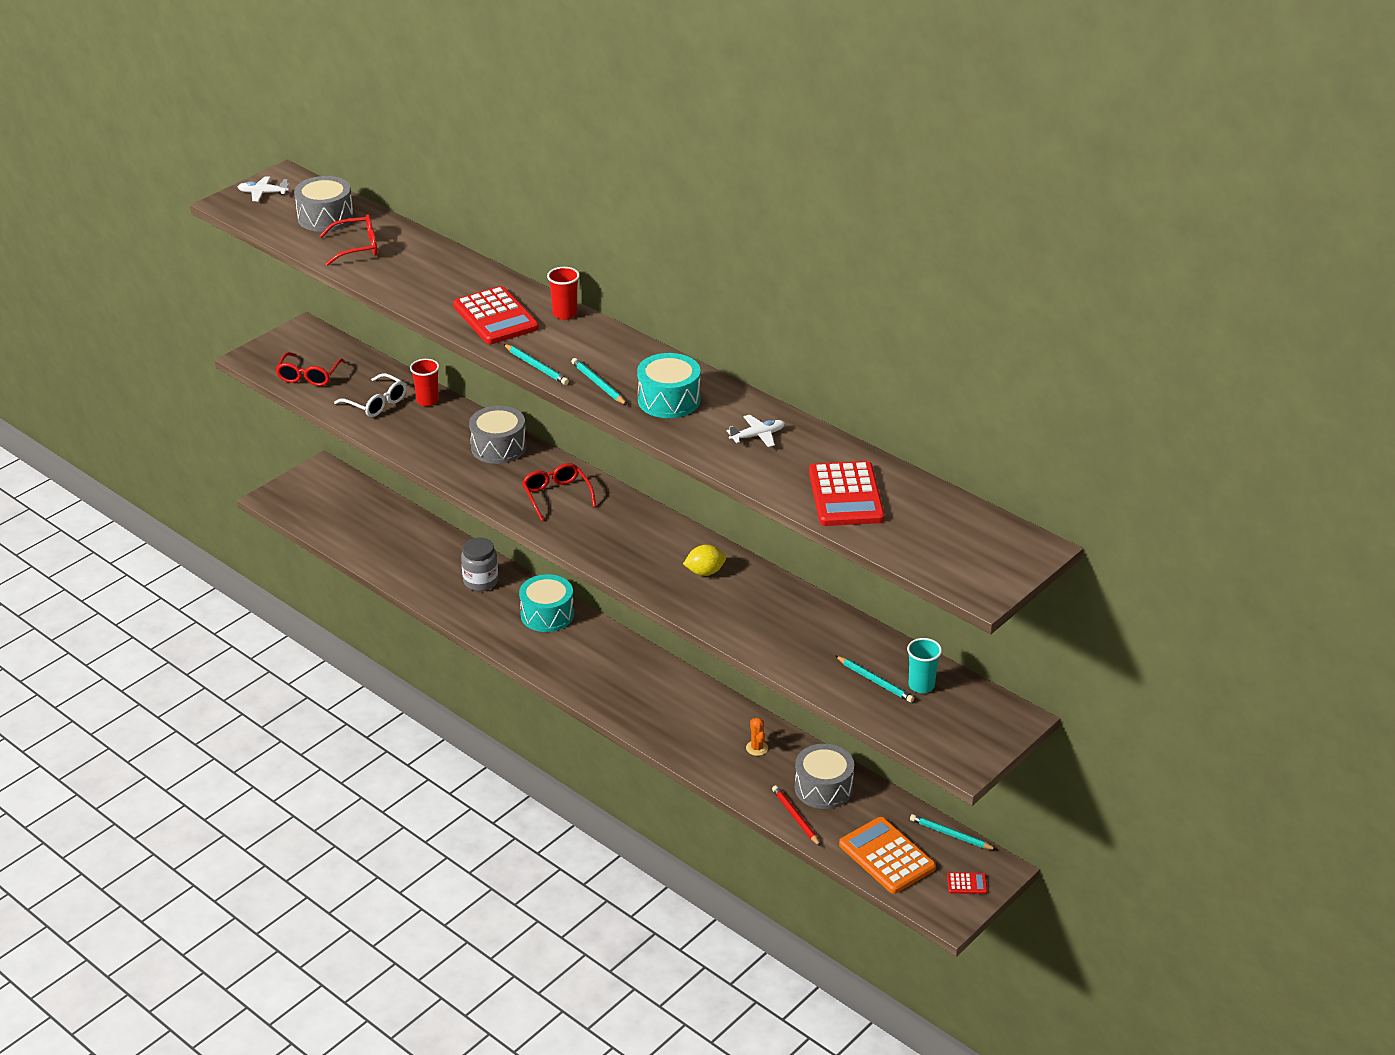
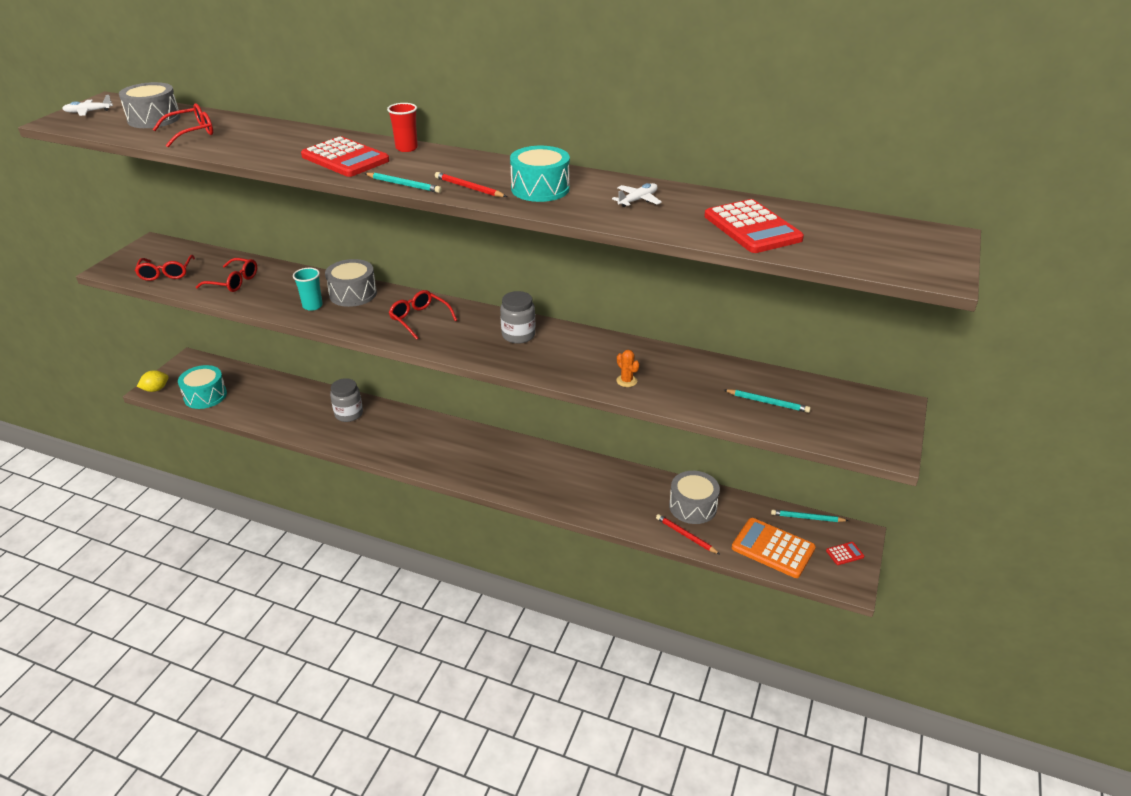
camera: 20 degrees left, 0 degrees up
(376, 403) = (233, 282): white glasses -> red glasses
(427, 401) = (277, 273): red cup -> none
(547, 614) = (412, 427): turquoise drum -> turquoise drum (205, 396)
(598, 384) = (469, 188): turquoise pencil -> red pencil
(653, 540) = (518, 335): none -> grey jar
(705, 572) = (574, 350): yellow lemon -> yellow lemon (156, 389)
(757, 748) = (625, 488): orange cactus -> orange cactus (626, 381)
(921, 685) = (805, 397): turquoise cup -> turquoise cup (312, 306)

